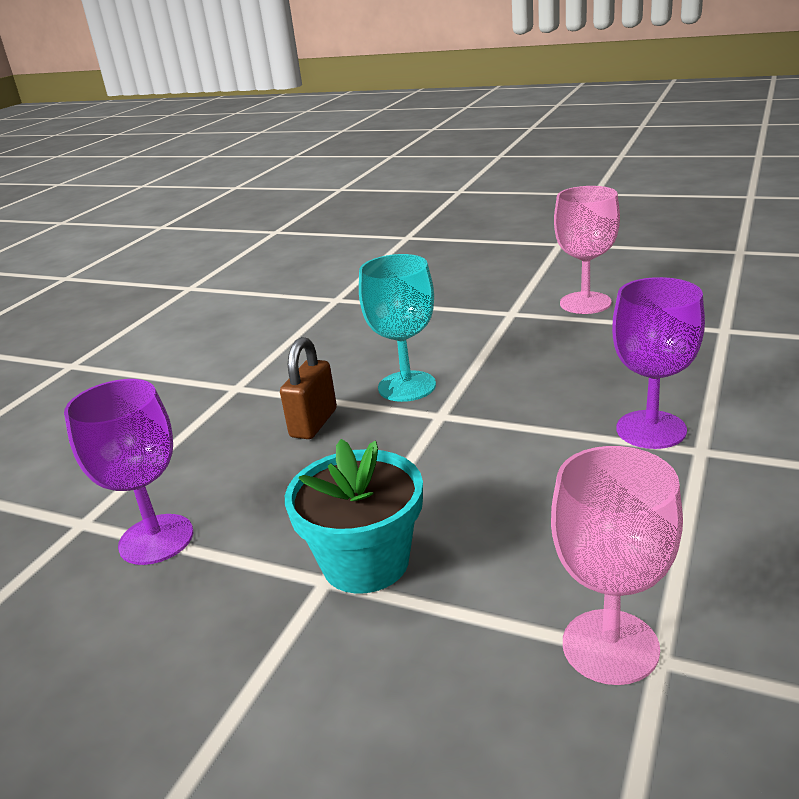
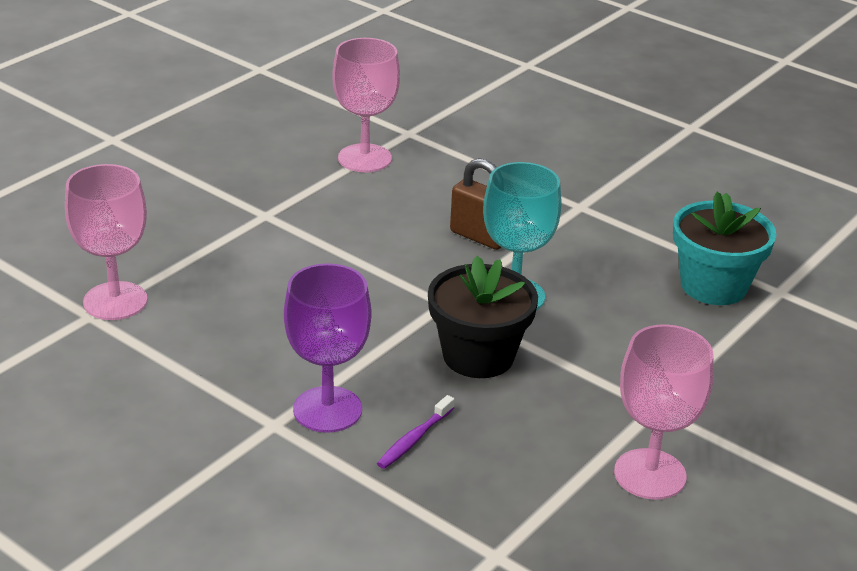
camera: 100 degrees right, 5 degrees up
(156, 539) = (364, 158): purple goblet -> pink goblet
(365, 562) = (270, 231): turquoise flower pot -> turquoise flower pot (713, 286)
(508, 382) = (478, 356): none -> black flower pot
(643, 383) = (414, 439): none -> purple toothbrush

